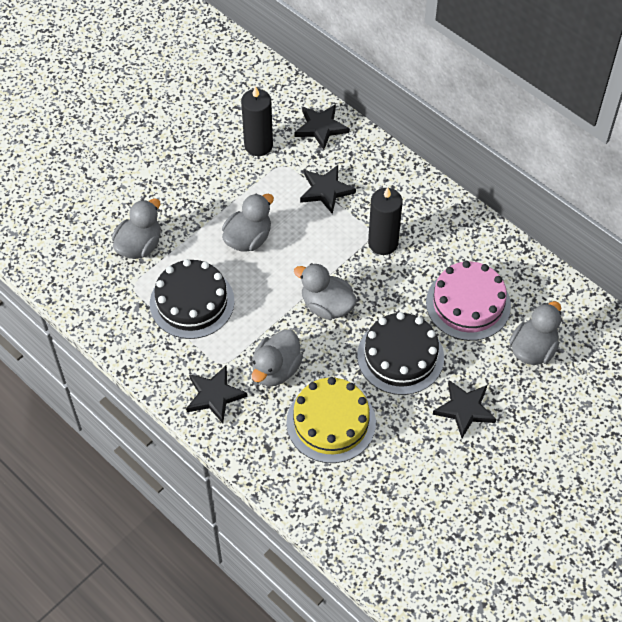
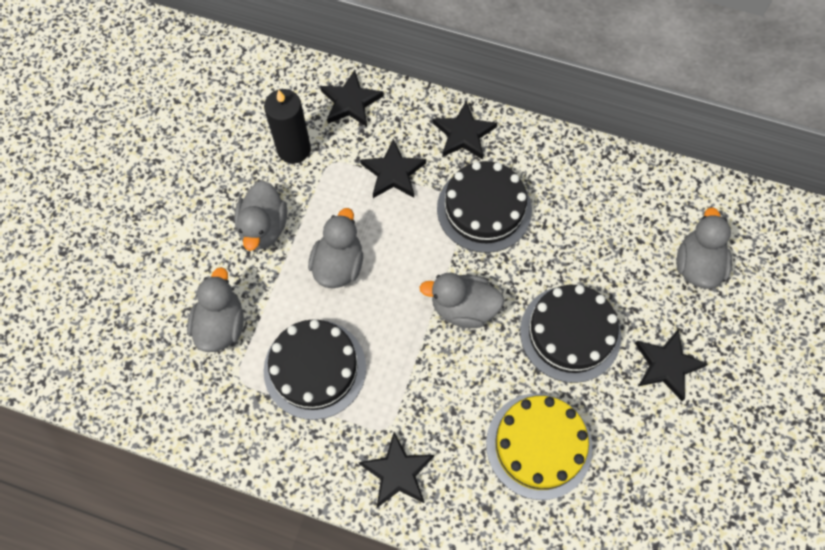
camera: 25 degrees left, 10 degrees up
(276, 369) = (448, 409): grey duck -> grey duck (263, 228)
(383, 243) = (484, 209): black candle -> black cake
(397, 183) = (463, 134): none -> black star
(468, 304) = (606, 242): pink cake -> none

